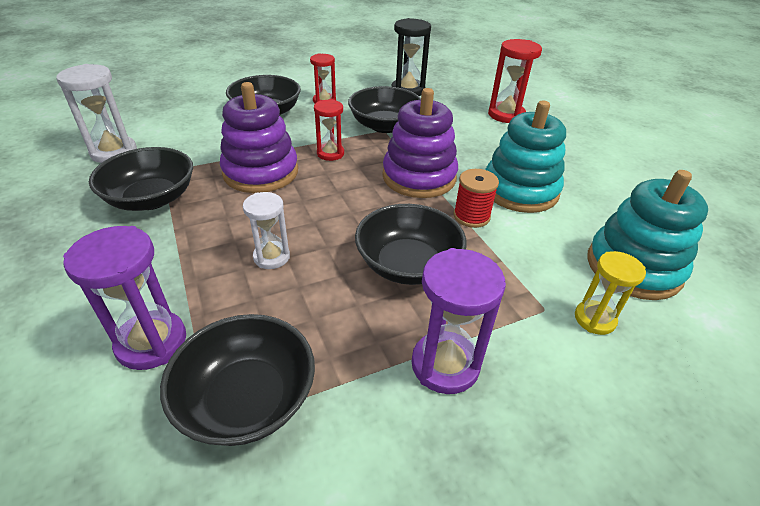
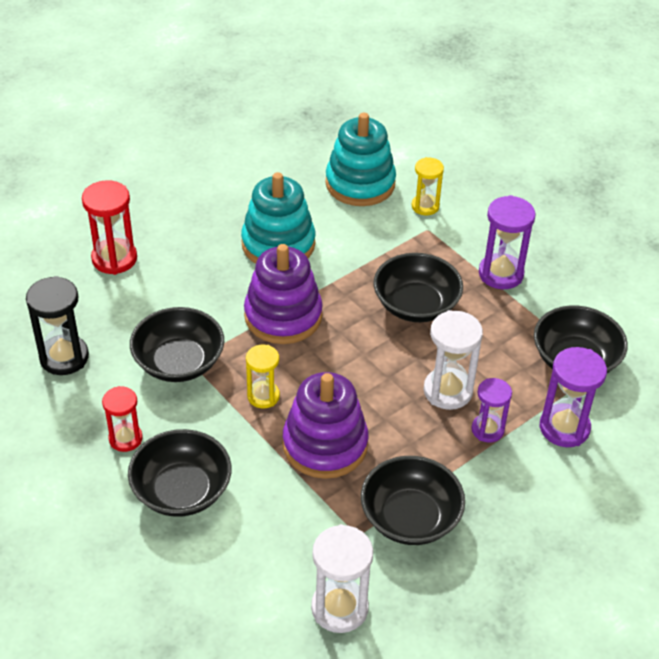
camera: 105 degrees left, 5 degrees up
(201, 273) = (487, 430): none -> purple hourglass
(271, 257) = (448, 391): white hourglass -> white hourglass, size x1.54
(330, 153) = (263, 396): red hourglass -> yellow hourglass
(471, 216) = (334, 273): red spool -> none

